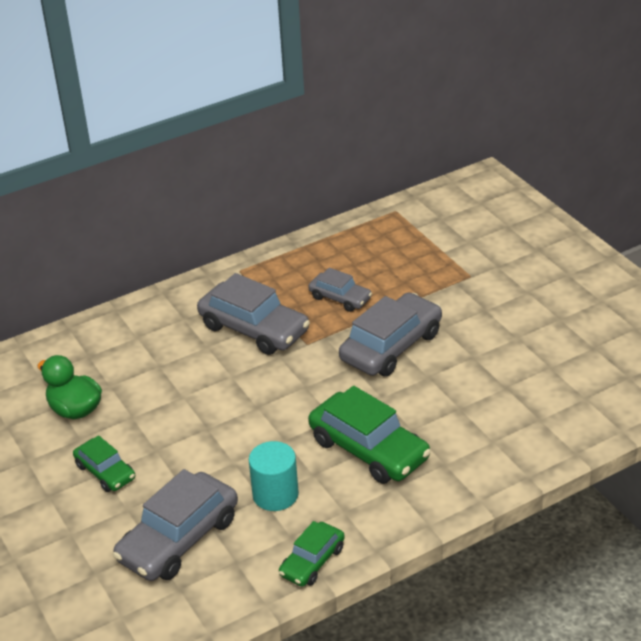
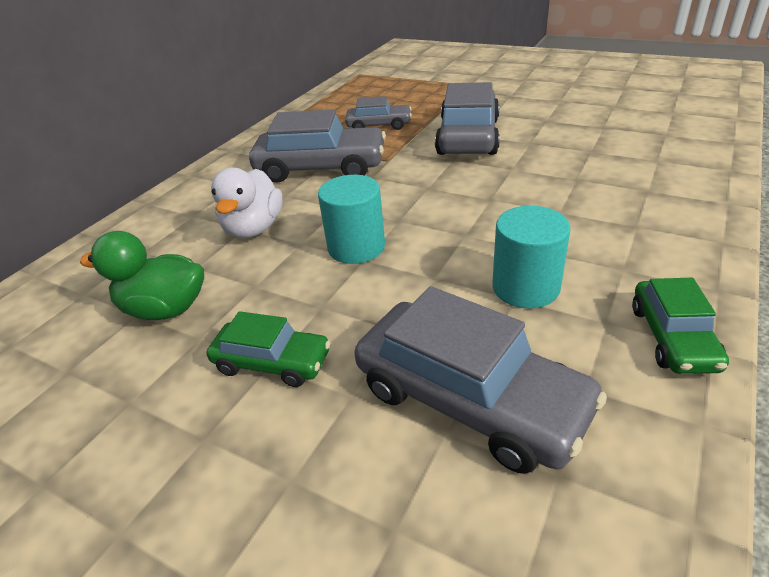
camera: 30 degrees left, 0 degrees up
(165, 369) = (254, 228): none -> white duck
(178, 539) = (470, 399): grey car -> grey car turned 60 degrees counterclockwise
(212, 416) = (356, 247): none -> turquoise cylinder
(369, 449) = (561, 208): green car -> none

